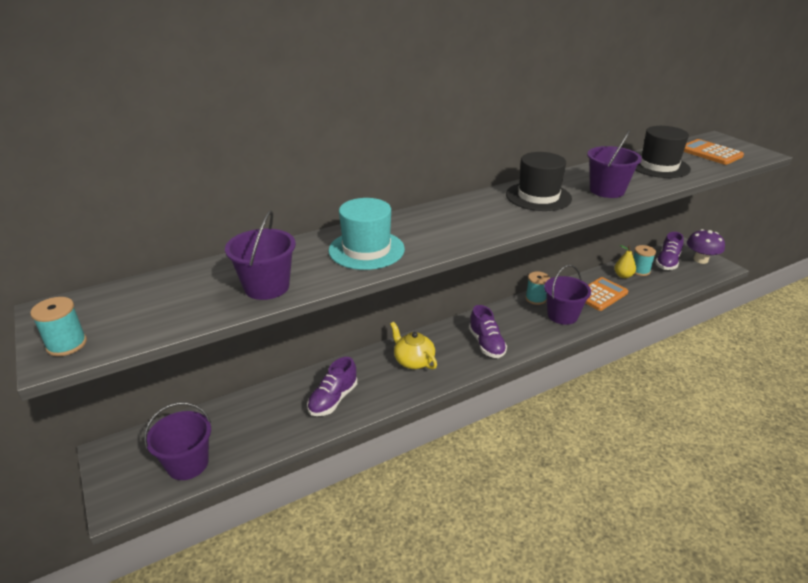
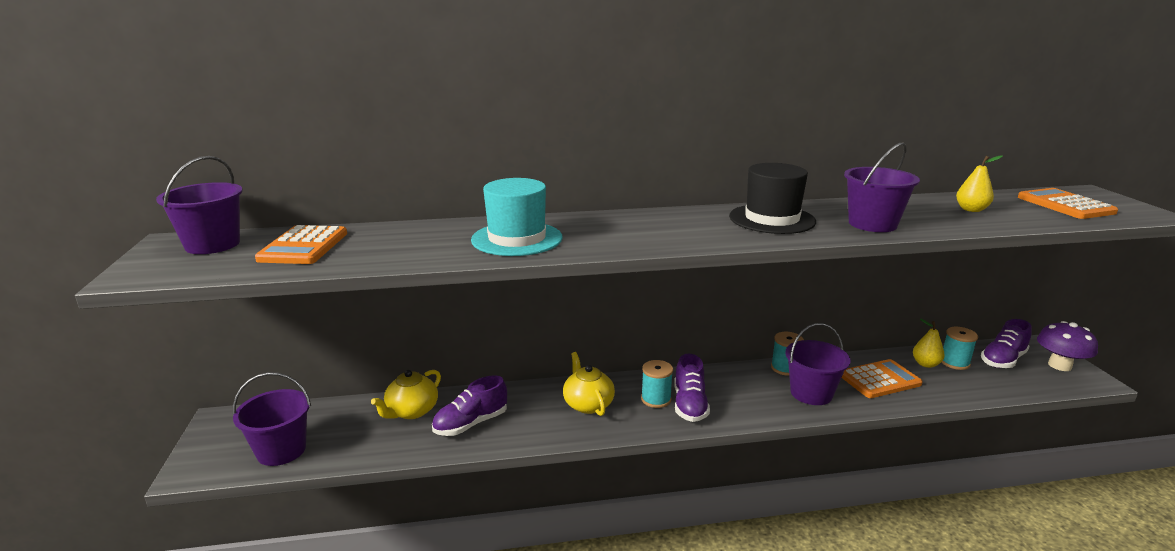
camera: 20 degrees right, 10 degrees down
(66, 344) = (153, 268): turquoise spool -> turquoise spool (656, 399)
(189, 292) = (303, 246): none -> orange calculator
(266, 287) = (380, 254): purple bucket -> purple bucket (212, 245)
(277, 401) = (411, 411): none -> yellow teapot
(658, 166) = (971, 210): black hat -> yellow pear

